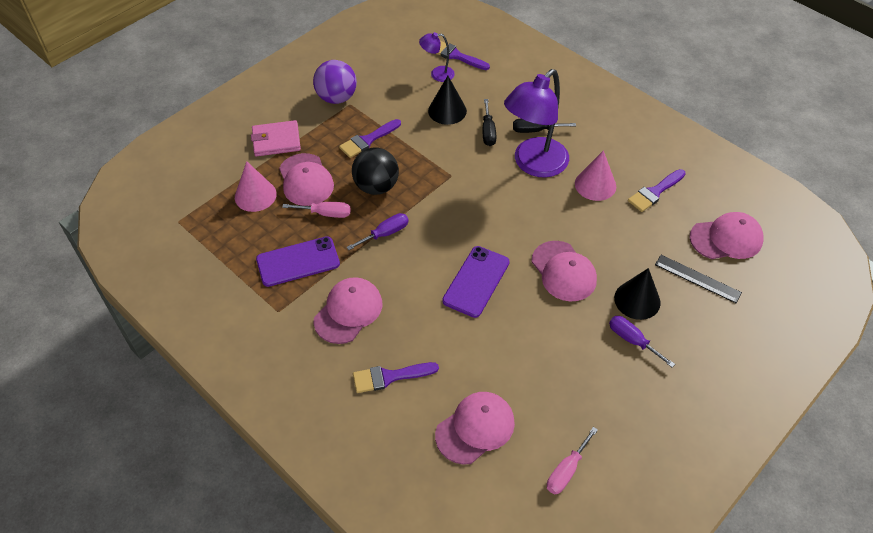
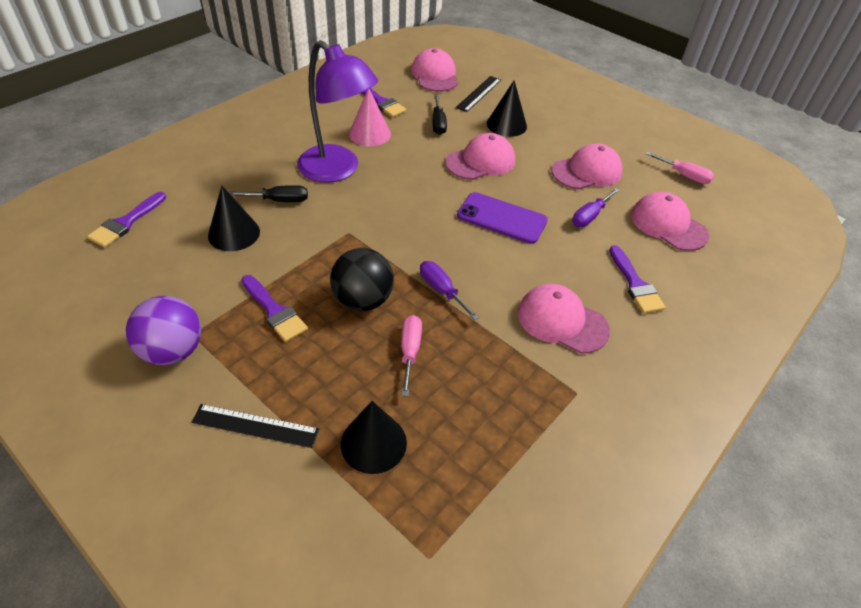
camera: 95 degrees left, 5 degrees down
(255, 195) = (373, 443): pink cone -> black cone
(276, 141) = (255, 425): pink wallet -> black ruler
(298, 262) = (495, 377): purple phone -> none
(306, 180) = (346, 379): pink cap -> pink cap (587, 171)
(437, 74) = (158, 241): purple lamp -> none
(535, 130) = (284, 166): black screwdriver -> black screwdriver (438, 124)
(632, 340) = (549, 131): purple screwdriver -> purple screwdriver (589, 216)

